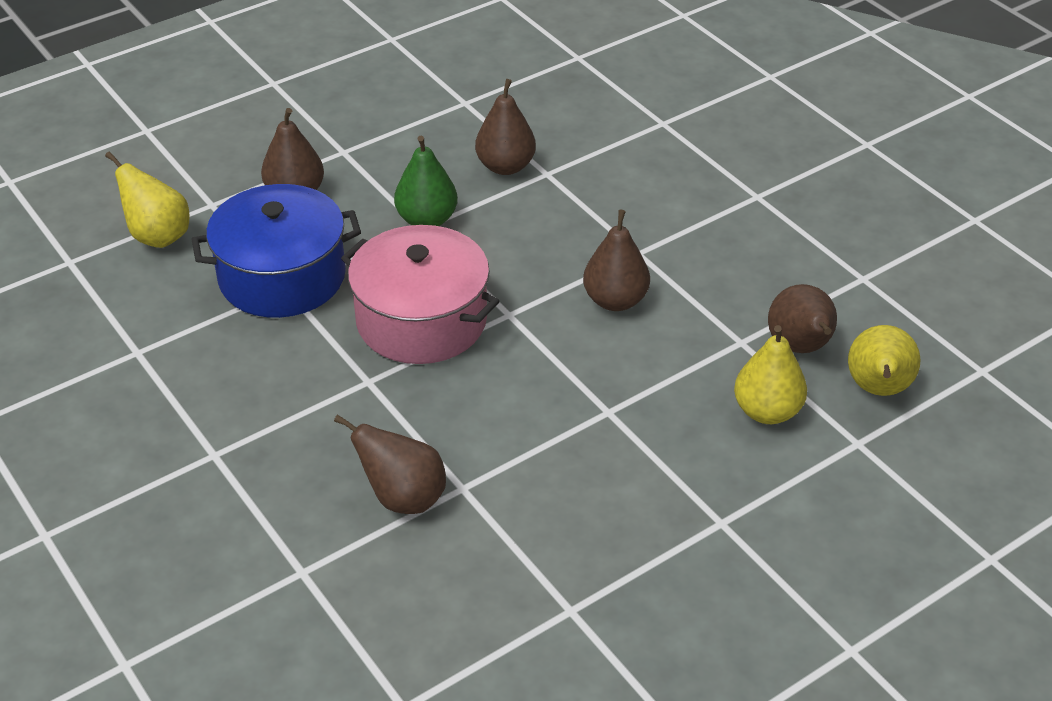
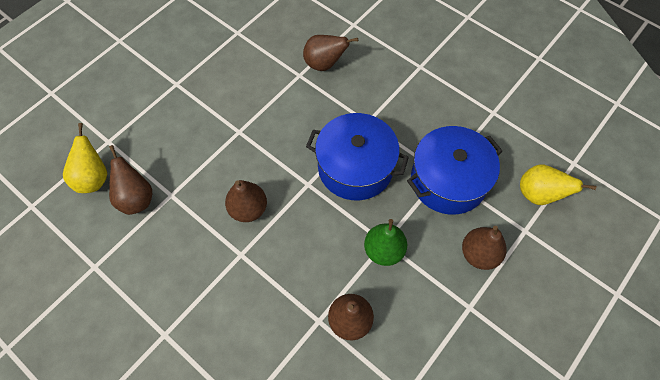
camera: 165 degrees right, 20 degrees up
(421, 320) = (355, 167): pink pot -> blue pot
(767, 411) = (155, 150): yellow pear -> none

